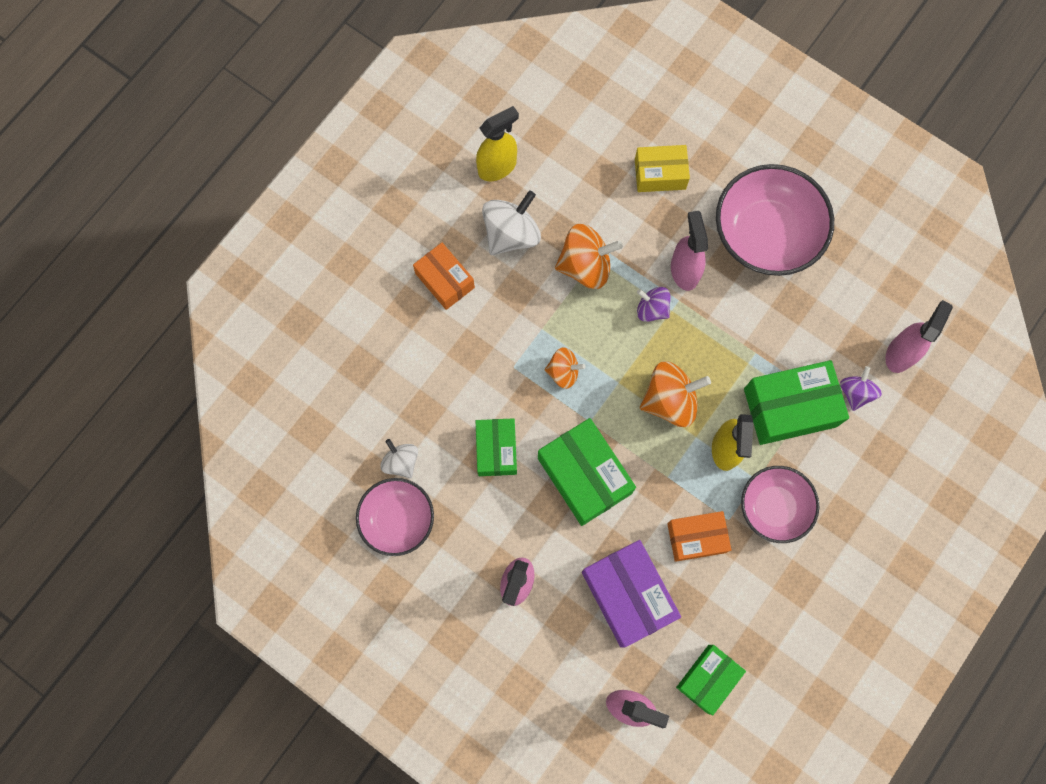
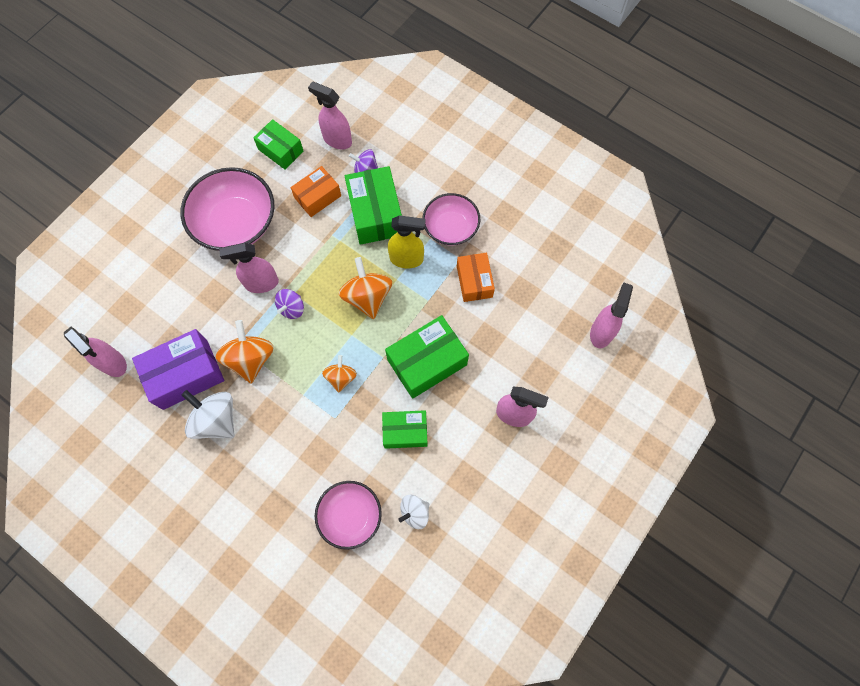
camera: 90 degrees left, 5 degrees down
(397, 519) = (464, 514): pink bowl -> pink bowl (350, 516)
(445, 280) = (254, 477): orange box -> orange box (318, 197)
(497, 167) = (152, 432): yellow spray bottle -> none
(578, 116) = (113, 363): none -> pink spray bottle
(628, 595) = (519, 331): purple box -> purple box (185, 374)
(660, 174) = (176, 299): yellow box -> none
(708, 679) = (577, 277): green box -> green box (280, 150)

